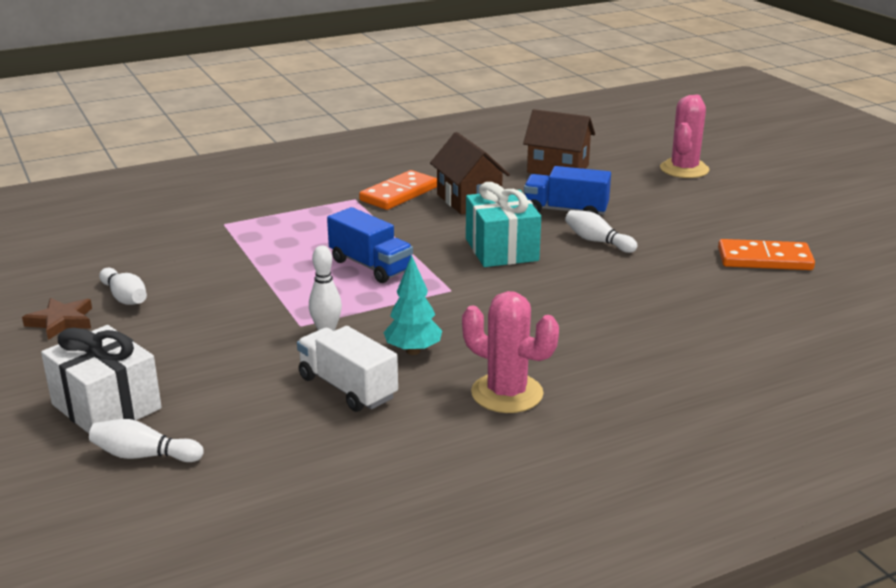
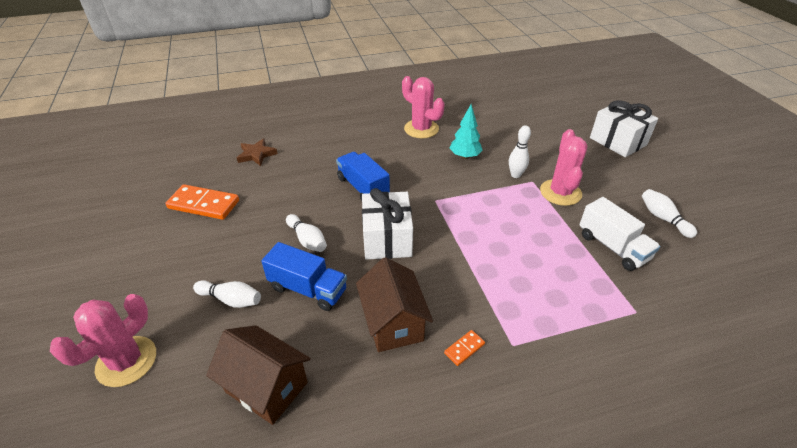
camera: 170 degrees left, 15 degrees up
(61, 321) = (690, 200): brown star -> brown star (256, 154)
(144, 456) = (584, 118): white bowling pin -> white bowling pin (231, 299)
(261, 314) = (560, 192): none -> pink cactus
(347, 388) = (499, 139): white truck -> white truck (612, 247)
(370, 266) = (491, 232): blue truck -> blue truck (363, 188)
(399, 194) = (464, 348): orange domino -> orange domino, size x0.46
(501, 250) = (387, 239): turquoise gift -> white gift

